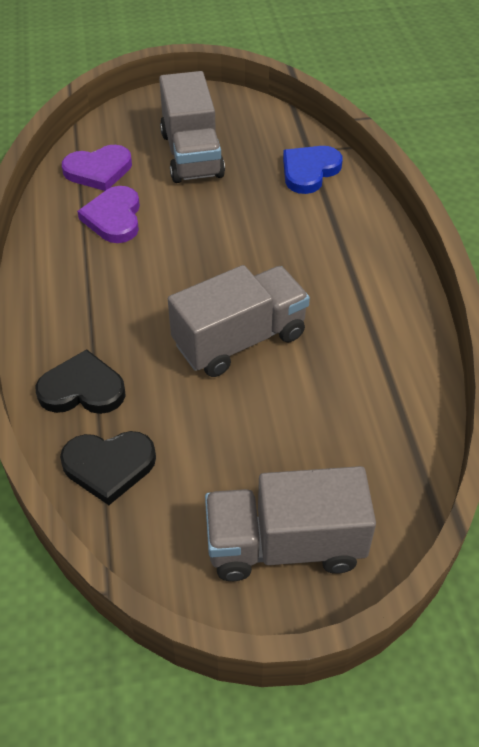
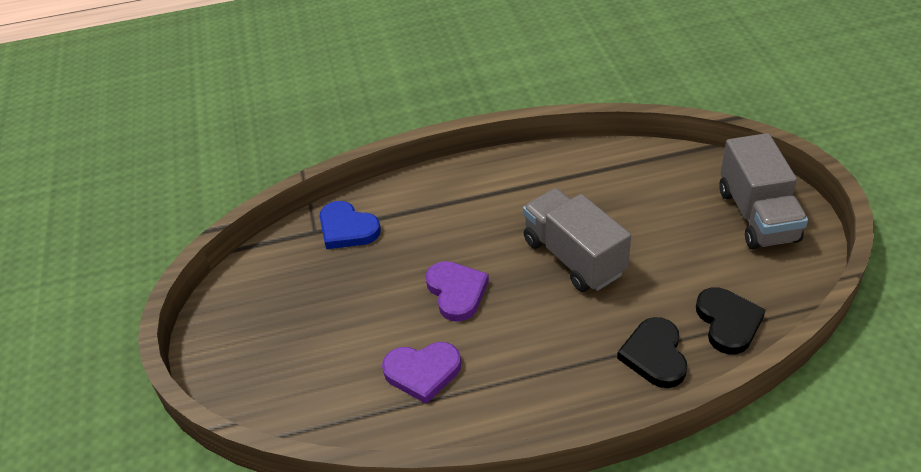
camera: 90 degrees left, 5 degrees down
(98, 170) = (342, 401): purple heart -> purple heart (456, 292)
(192, 155) = (317, 321): grey truck -> none

